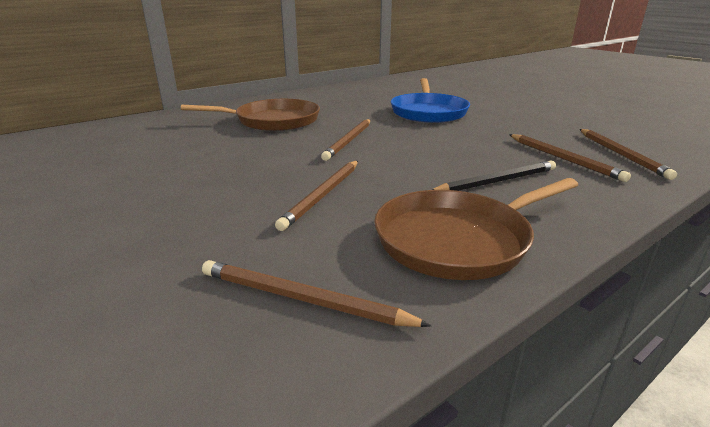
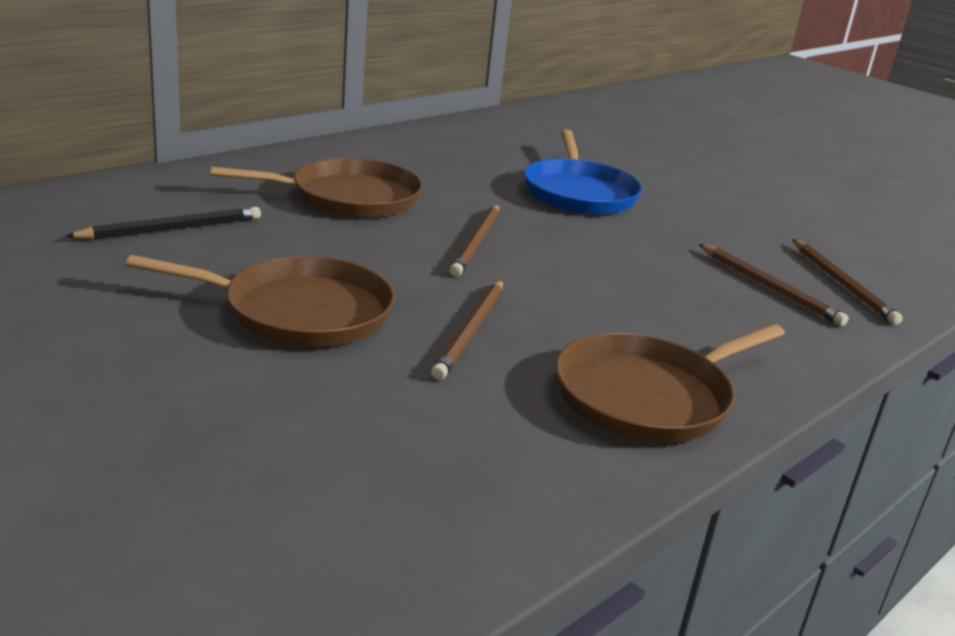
camera: 10 degrees left, 0 degrees up
(200, 186) = (300, 312): none -> brown pan
(302, 299) = (494, 460): brown pencil -> none
(496, 181) = (686, 319): black pencil -> black pencil (172, 229)

